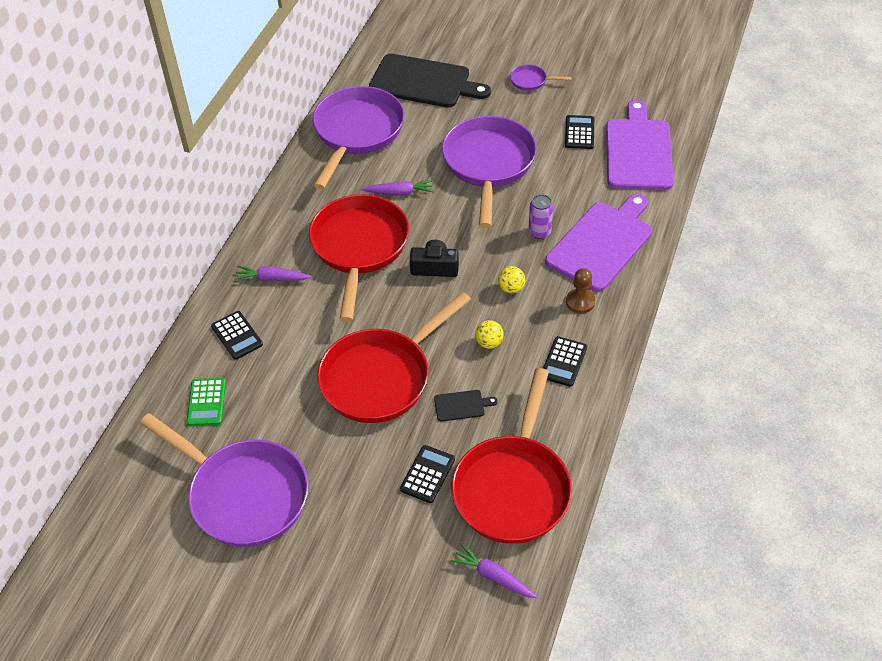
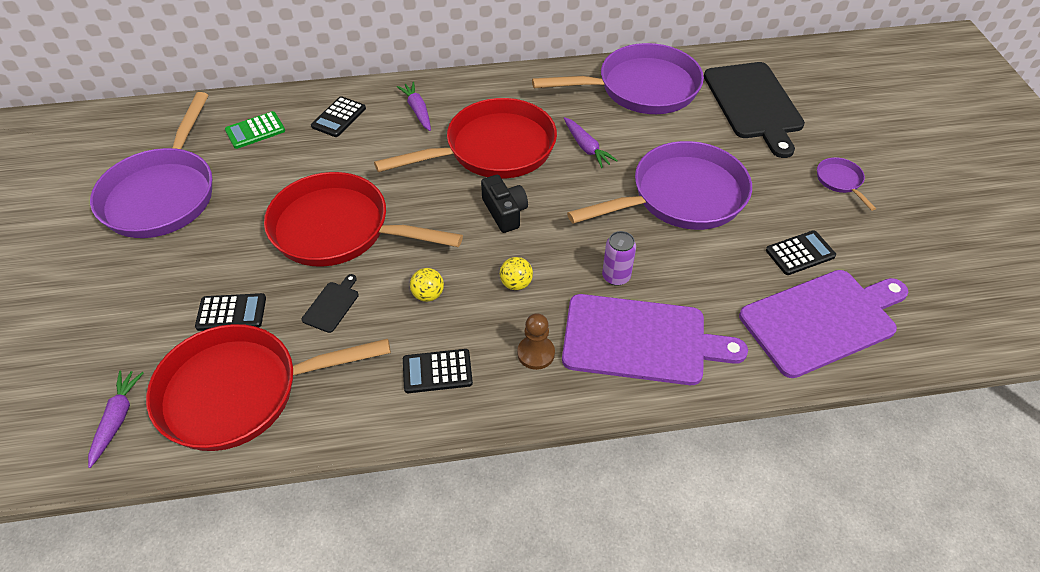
camera: 60 degrees right, 0 degrees up
(461, 405) = (332, 305): black cutting board -> black cutting board turned 120 degrees counterclockwise

